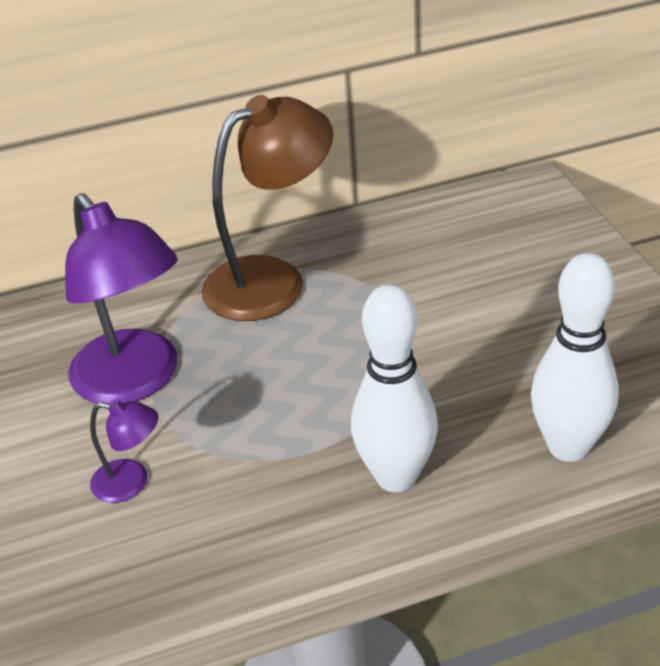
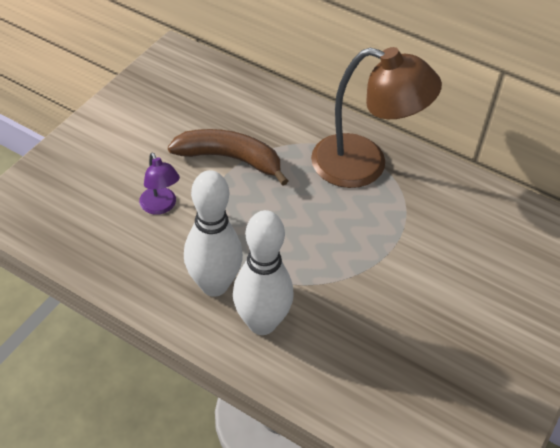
camera: 45 degrees right, 10 degrees up
(135, 381) = (230, 159): purple lamp -> brown banana
(568, 447) = (360, 399): white bowling pin -> white bowling pin (214, 285)

